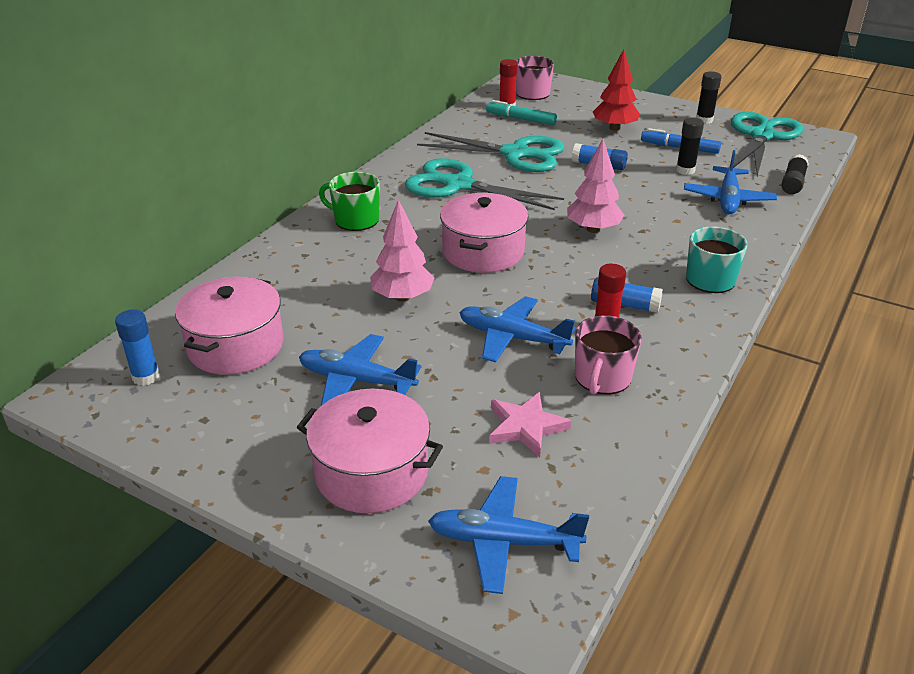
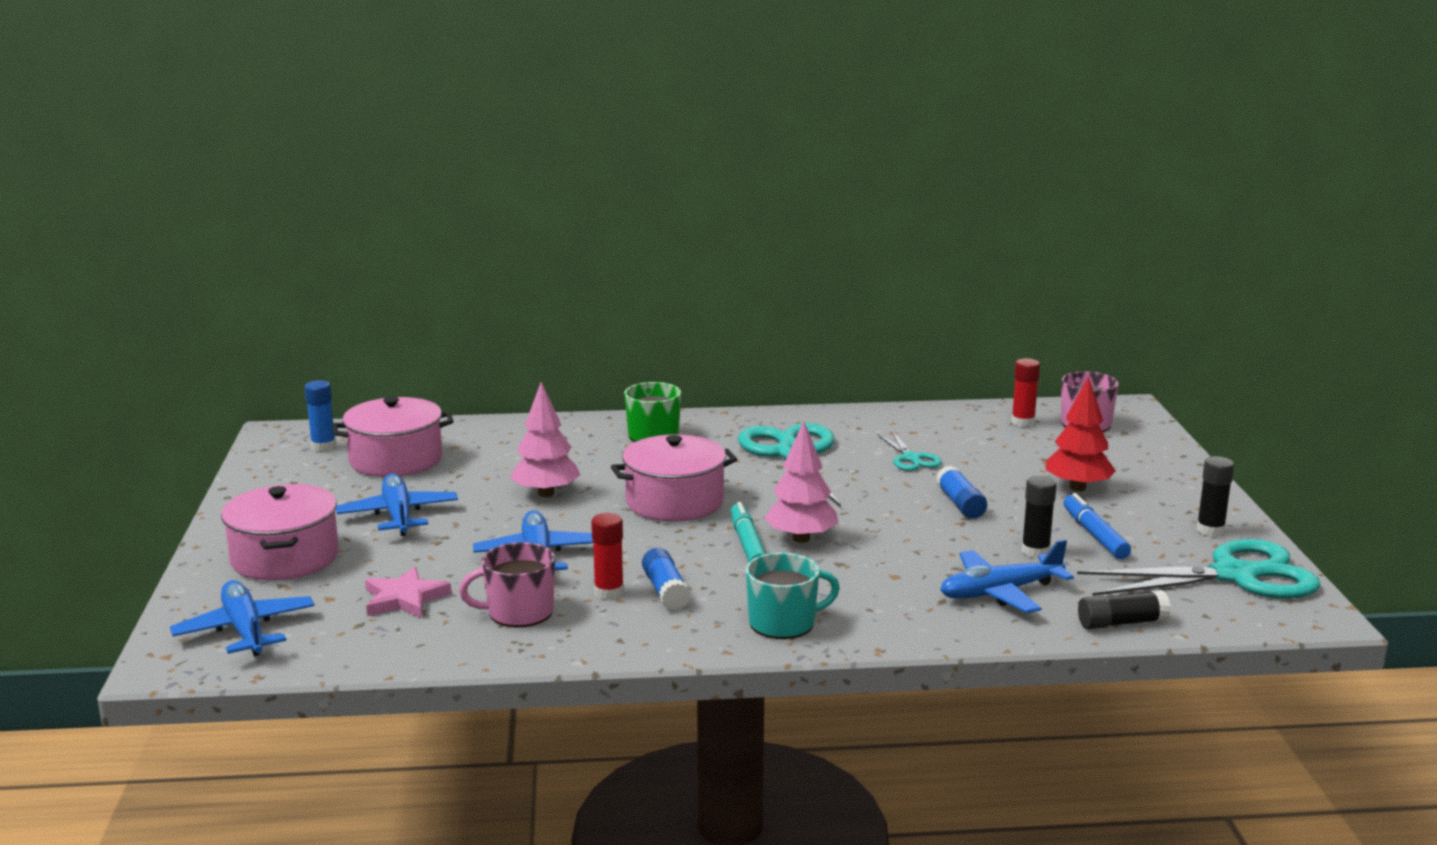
camera: 55 degrees right, 15 degrees down
(516, 154) = (911, 459): turquoise scissors -> turquoise scissors, size x0.49
(521, 119) = (1004, 437): turquoise marker -> turquoise marker (747, 544)

